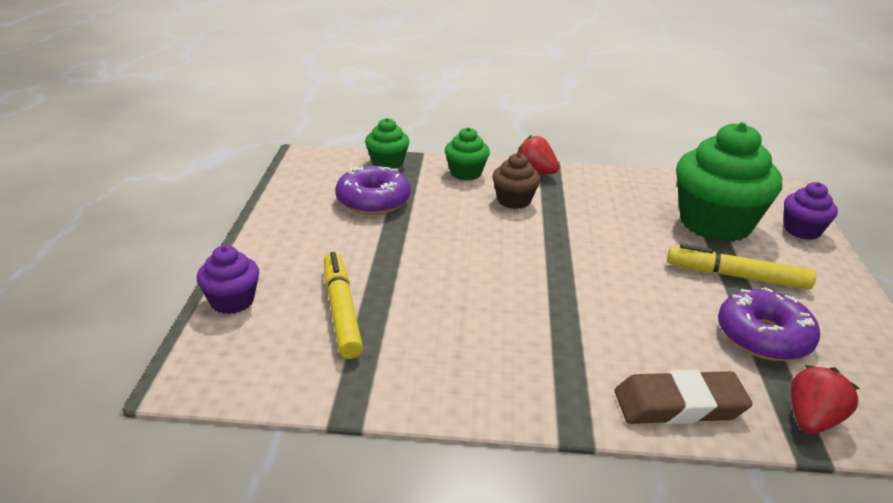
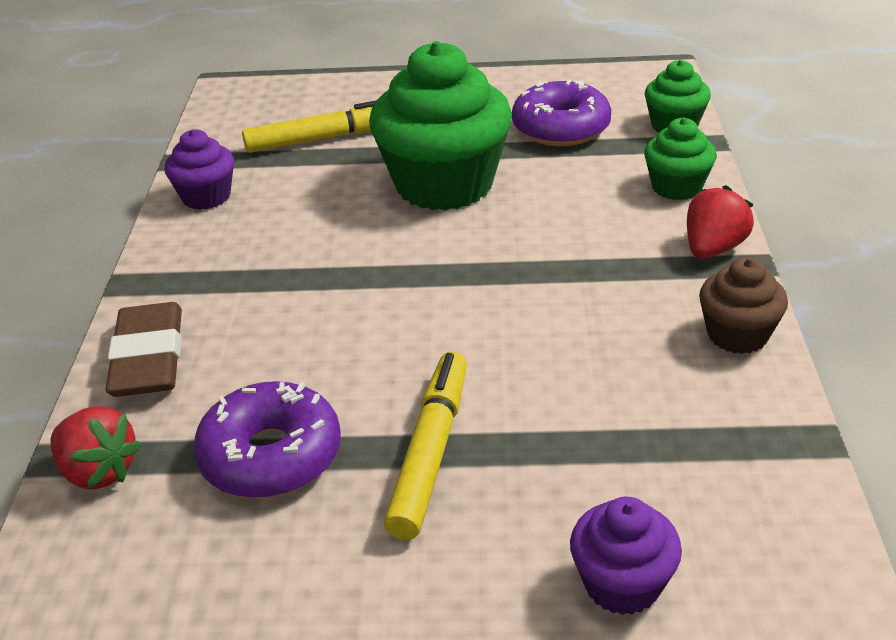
camera: 90 degrees right, 5 degrees up
(232, 301) = (339, 85): purple cupcake -> purple cupcake (206, 197)
(514, 200) = (606, 232): brown cupcake -> brown cupcake (737, 335)
(715, 223) = (608, 450): green cupcake -> green cupcake (444, 184)

